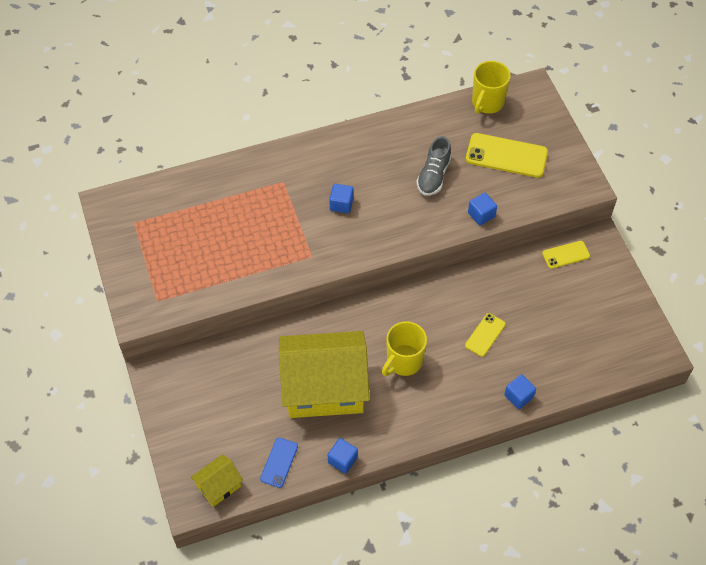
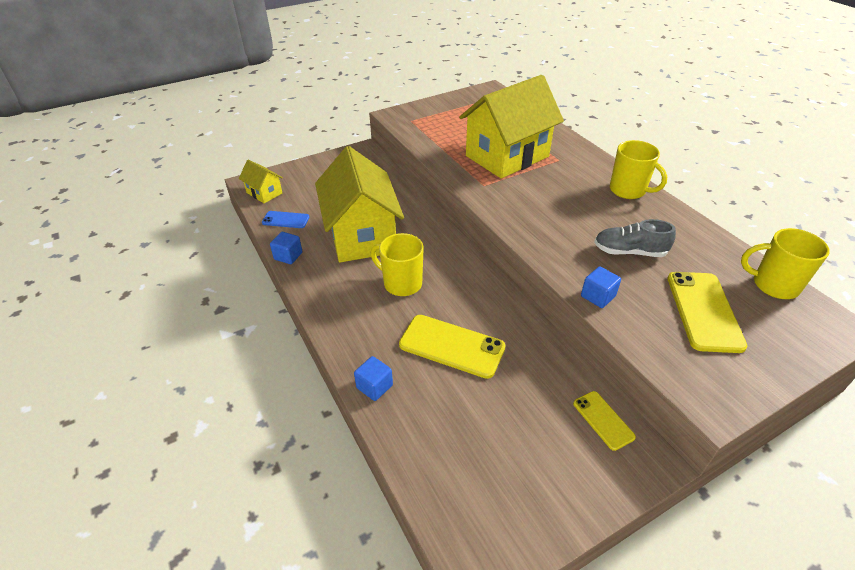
camera: 80 degrees right, 15 degrees down
(264, 224) = (507, 156): none -> yellow house
(341, 204) = (553, 194): blue cube -> none
(349, 145) = (628, 190): none -> yellow mug
(485, 335) = (451, 346): yellow phone -> yellow phone, size x1.78

